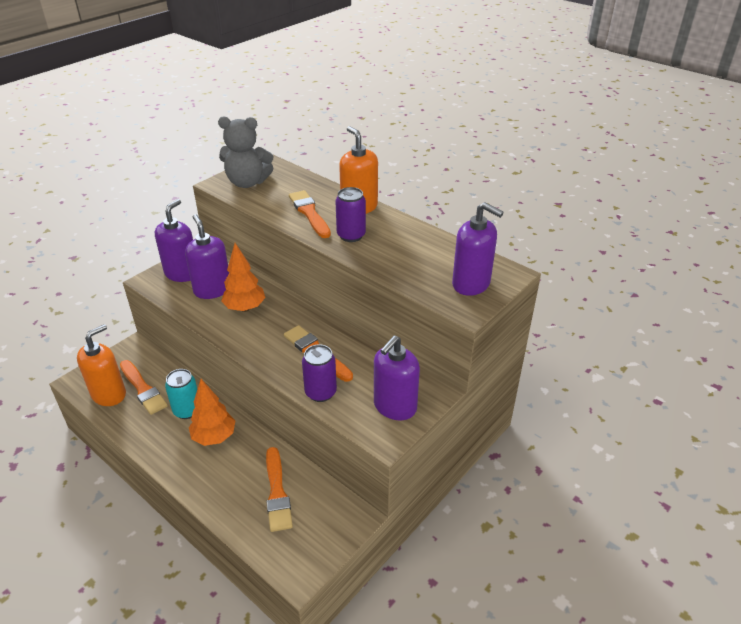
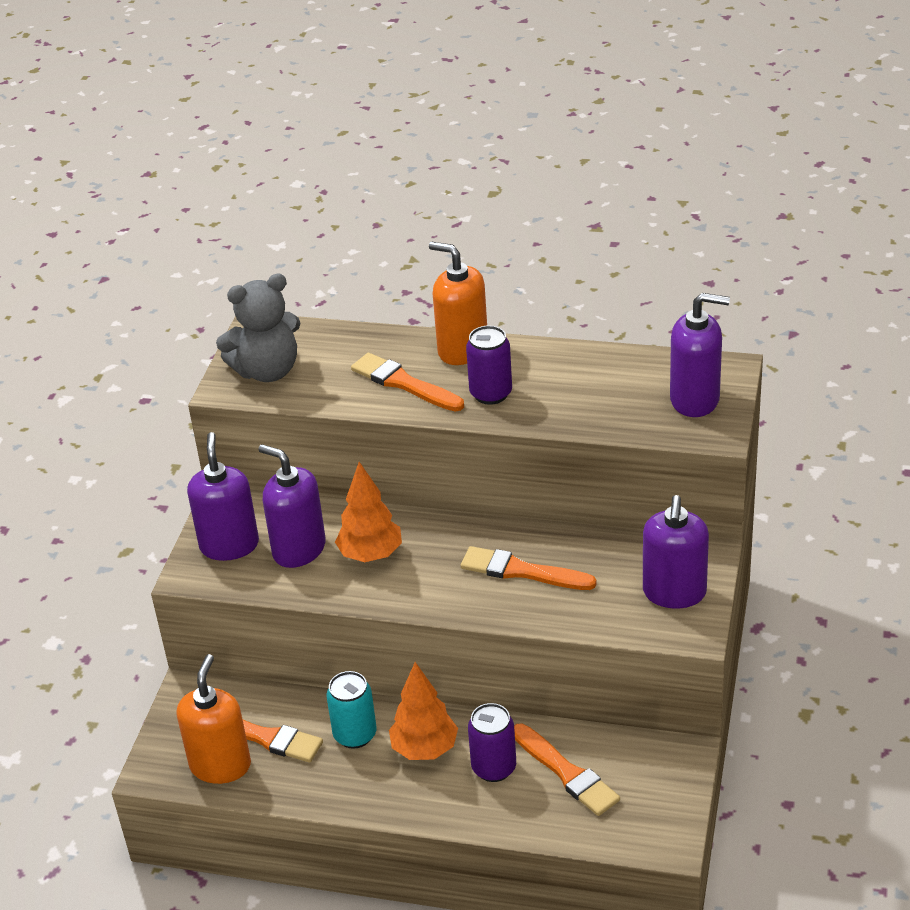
camera: 25 degrees left, 0 degrees up
(320, 392) = (572, 615): purple can -> purple can (494, 768)

